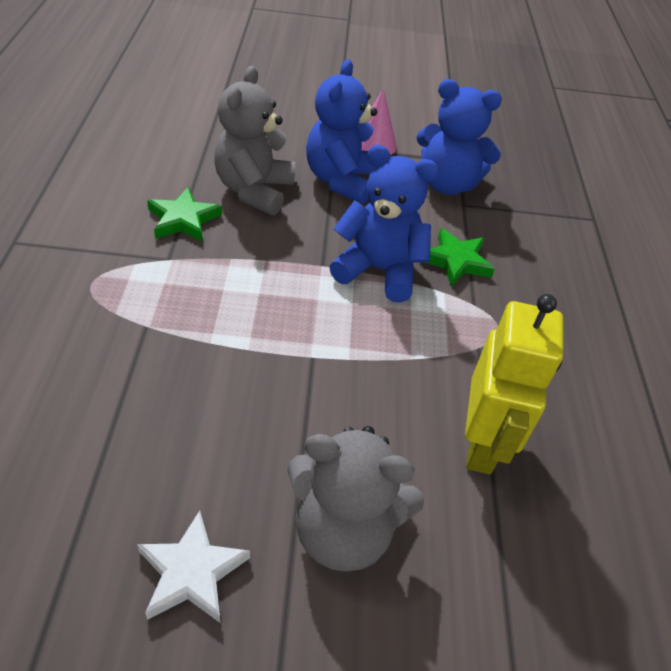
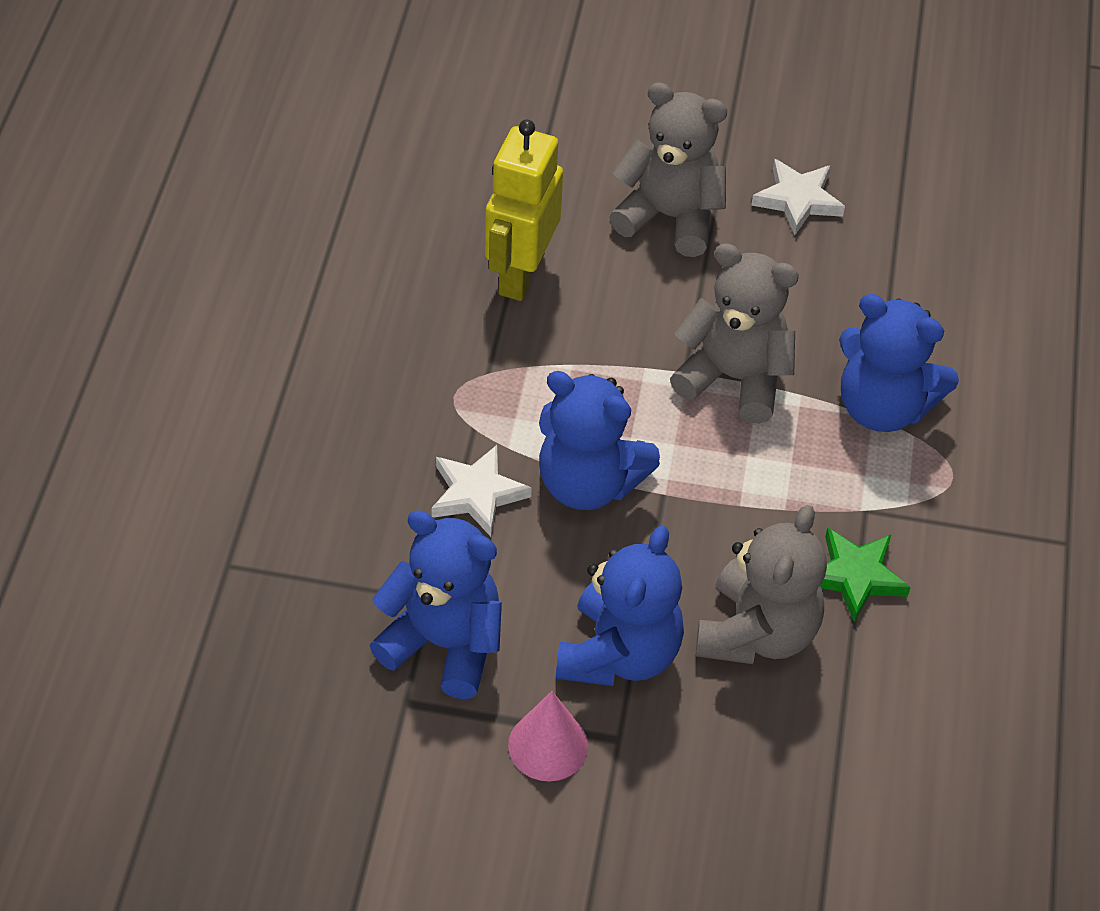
camera: 170 degrees left, 5 degrees up
(138, 334) = (882, 407): none -> blue teddy bear
(270, 353) = (734, 378): none -> grey teddy bear
(456, 261) = (477, 494): green star -> white star

